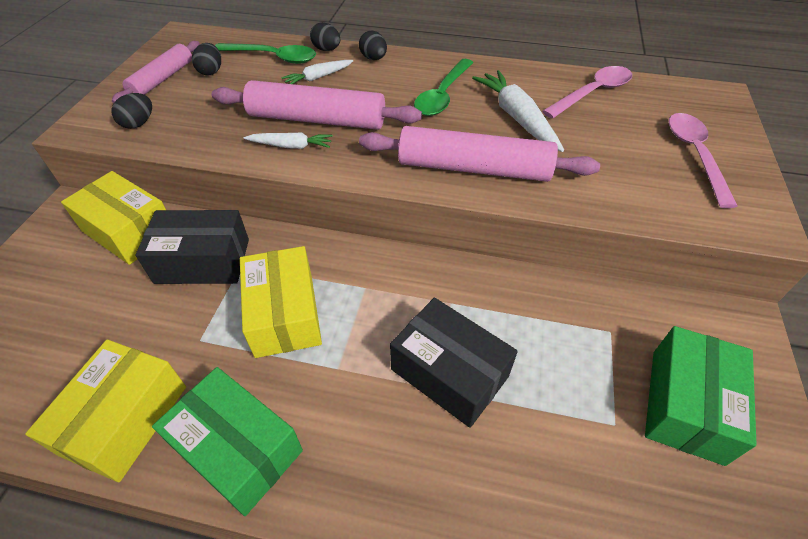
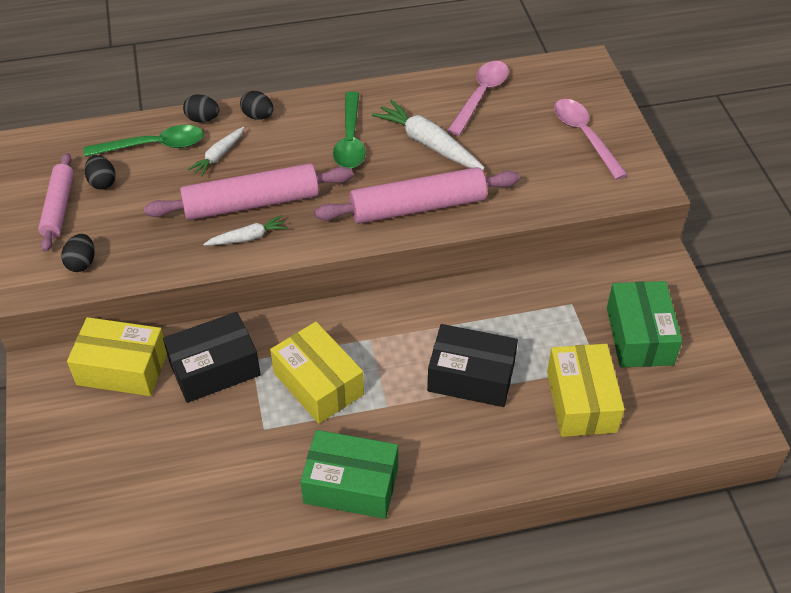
camera: 25 degrees left, 0 degrees up
(125, 419) = (251, 502): yellow box -> yellow box (581, 401)

